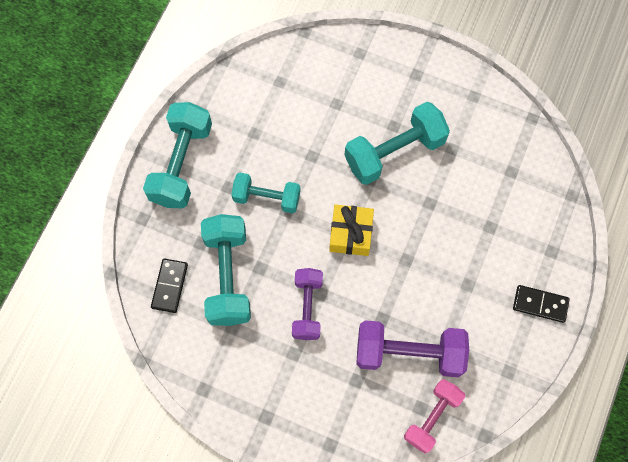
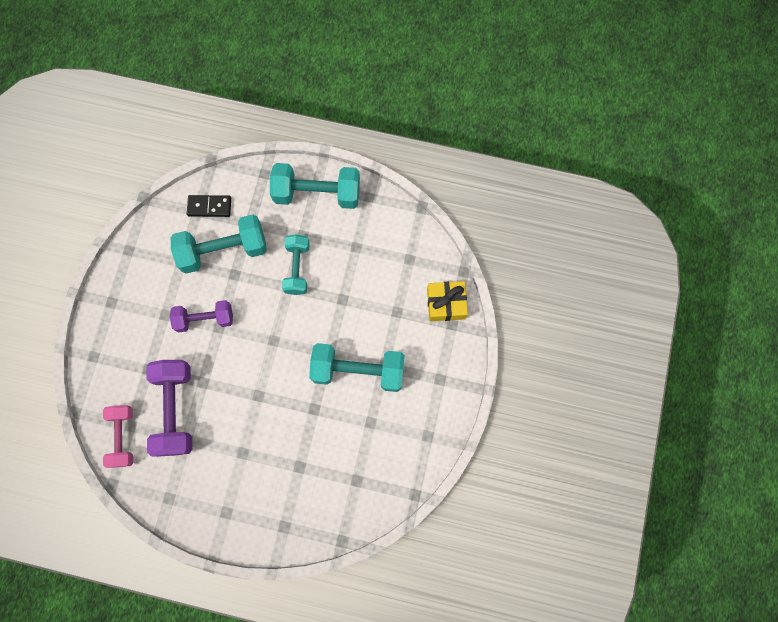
camera: 80 degrees right, 5 degrees up
(351, 234) = (275, 344): yellow gift -> yellow gift (446, 304)
(394, 152) = (358, 370): turquoise dumbbell -> turquoise dumbbell turned 45 degrees counterclockwise
(432, 417) = (123, 437): pink dumbbell -> pink dumbbell turned 60 degrees clockwise
(540, 304) = (233, 520): black domino -> none

